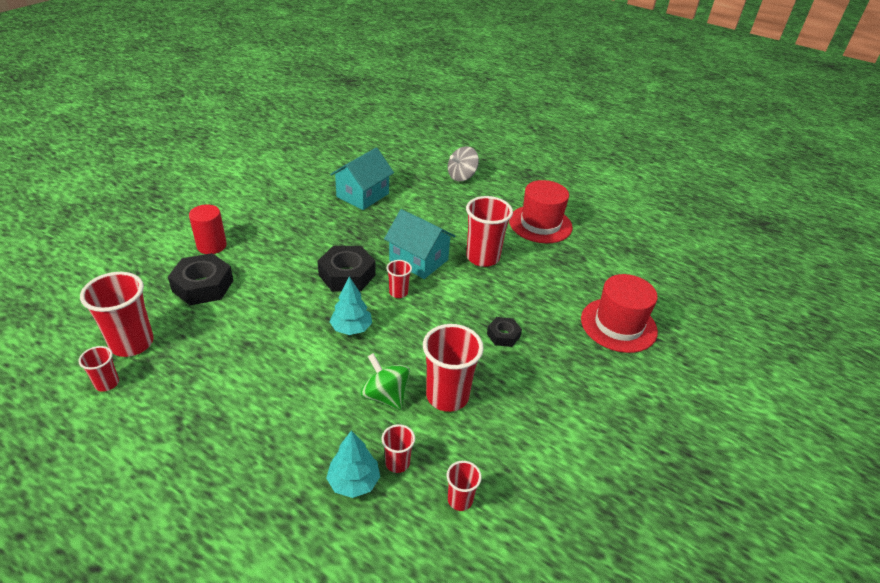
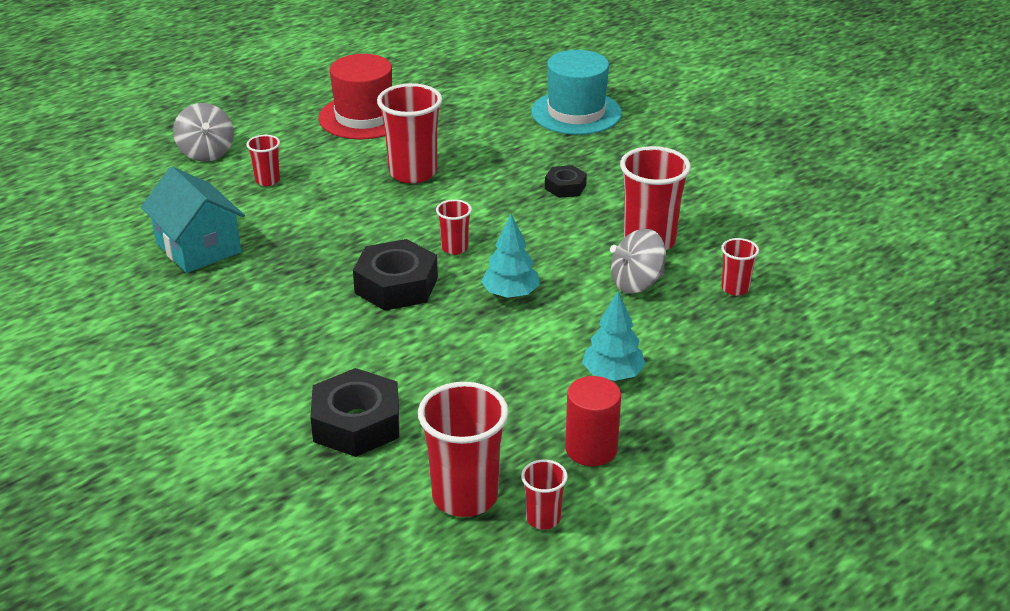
camera: 70 degrees left, 5 degrees down
(211, 246) = (252, 412): red cylinder -> red cylinder (591, 449)
(354, 482) = (754, 320): turquoise tree -> turquoise tree (613, 375)
(385, 396) = (637, 283): green spinning top -> grey spinning top
(418, 260) = (392, 222): turquoise house -> none
(460, 500) = (788, 257): red cup -> red cup (267, 180)
(618, 325) = (576, 112): red hat -> turquoise hat

